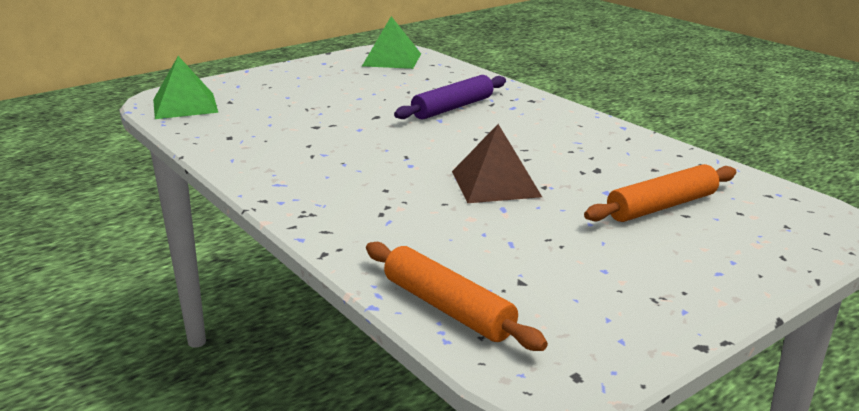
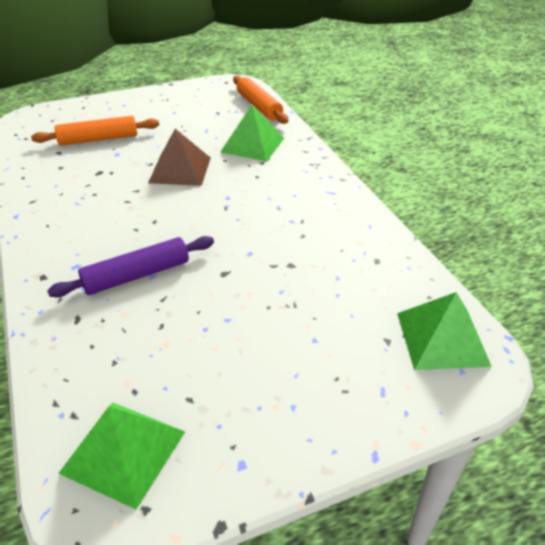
camera: 165 degrees left, 15 degrees up
(415, 229) = (252, 145): none -> green pyramid

